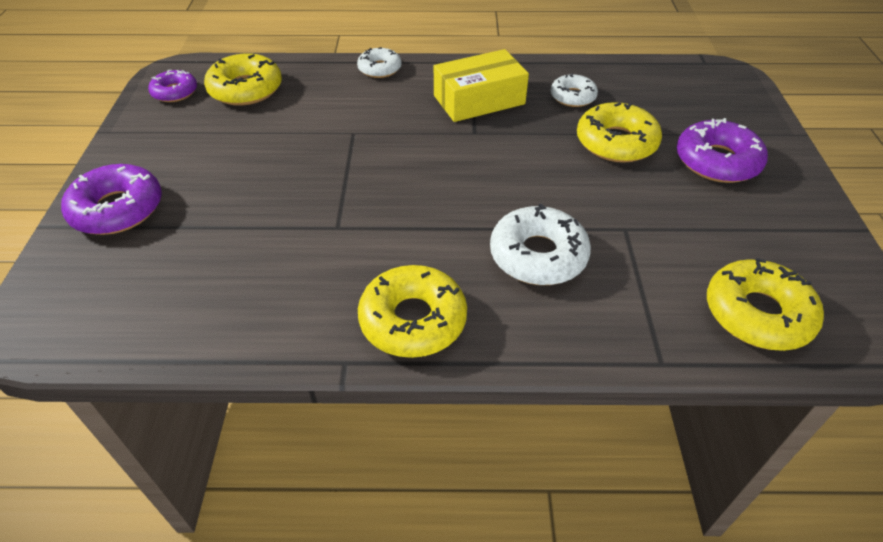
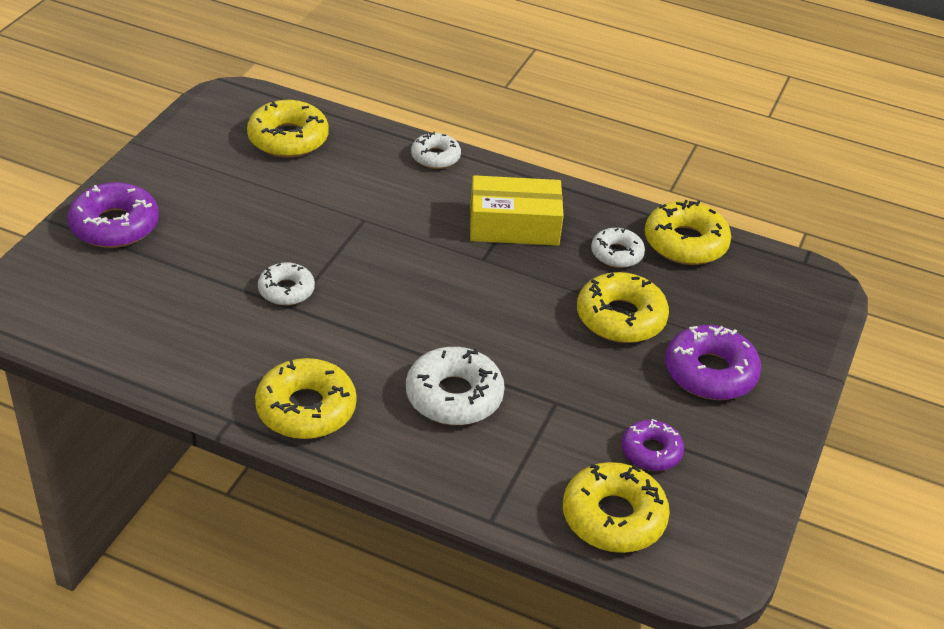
camera: 20 degrees right, 5 degrees down
(175, 92) = (219, 120): purple donut -> purple donut (651, 451)
(322, 214) = (286, 290): none -> white donut
(614, 74) = (685, 243): none -> yellow donut

